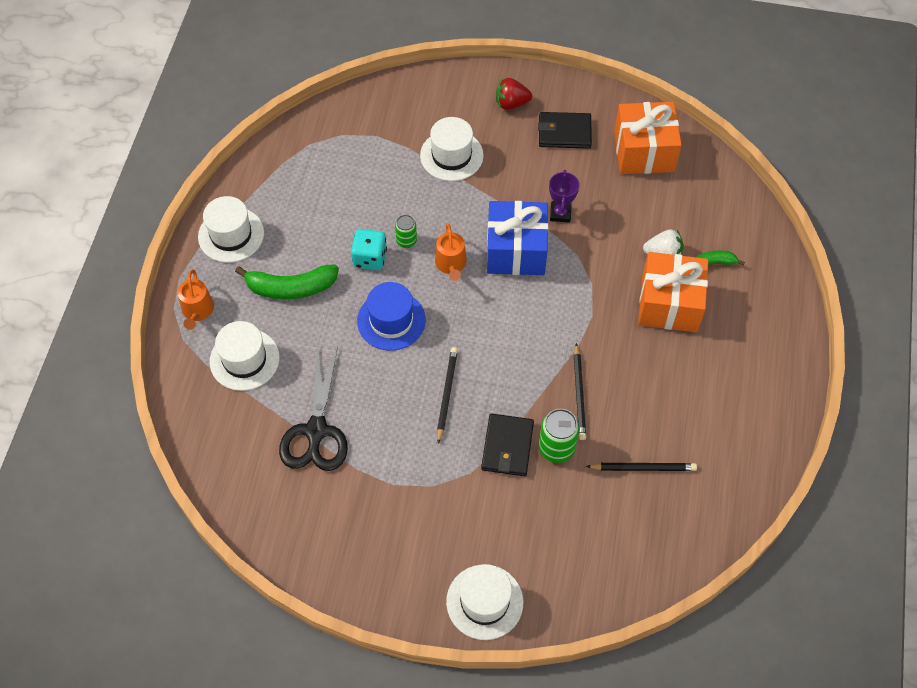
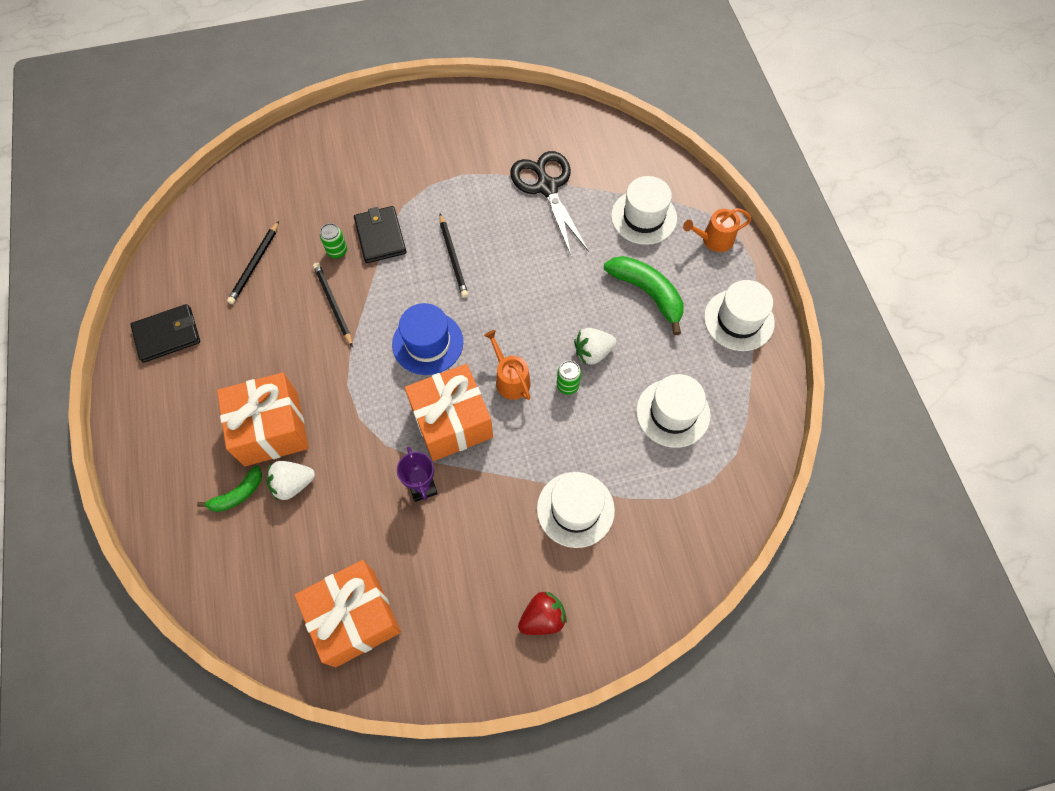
camera: 155 degrees right, 5 degrees up
(197, 311) = (714, 239): orange watering can -> orange watering can turned 75 degrees counterclockwise
(291, 287) = (647, 293): green banana -> green banana turned 75 degrees clockwise
(370, 258) = (593, 352): turquoise dice -> white strawberry
(391, 320) = (537, 301): blue hat -> blue hat (427, 343)
(484, 602) = (352, 126): white hat -> white hat (673, 413)
(516, 250) = (452, 422): blue gift -> orange gift
(556, 448) = (337, 251): green can -> green can, size x0.62
(564, 132) = (460, 602): black wallet -> black wallet (167, 335)
(643, 468) = (255, 265): black pencil -> black pencil turned 45 degrees counterclockwise

